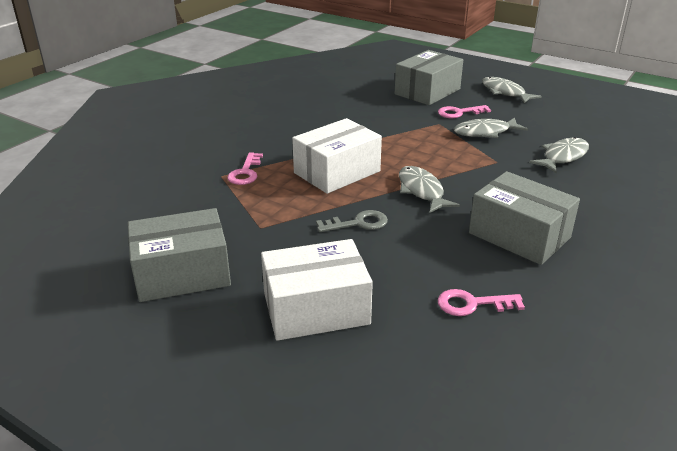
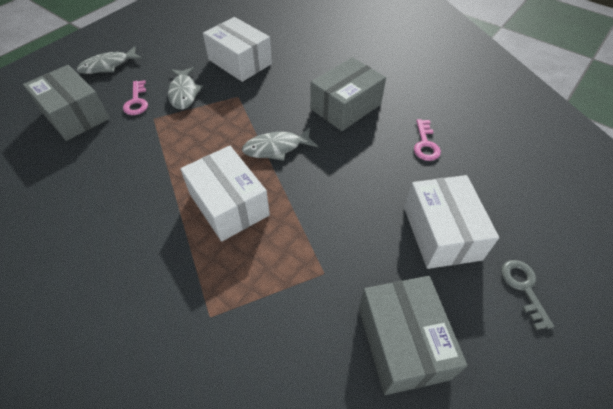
camera: 85 degrees left, 20 degrees up
(245, 172) = (209, 289): pink key -> none
(358, 223) = (323, 196): grey key -> grey key (523, 288)
(563, 157) = (240, 62): grey fish -> white box

